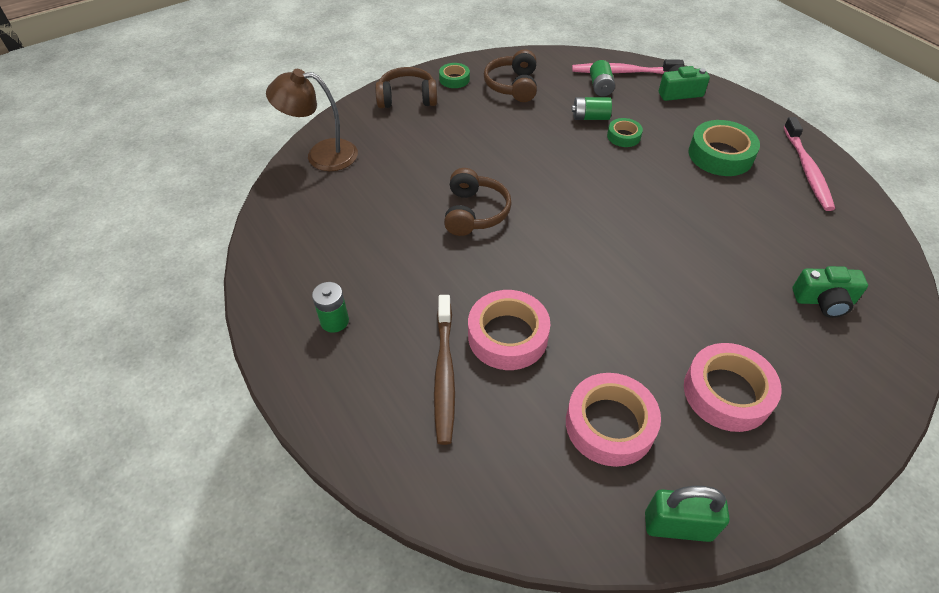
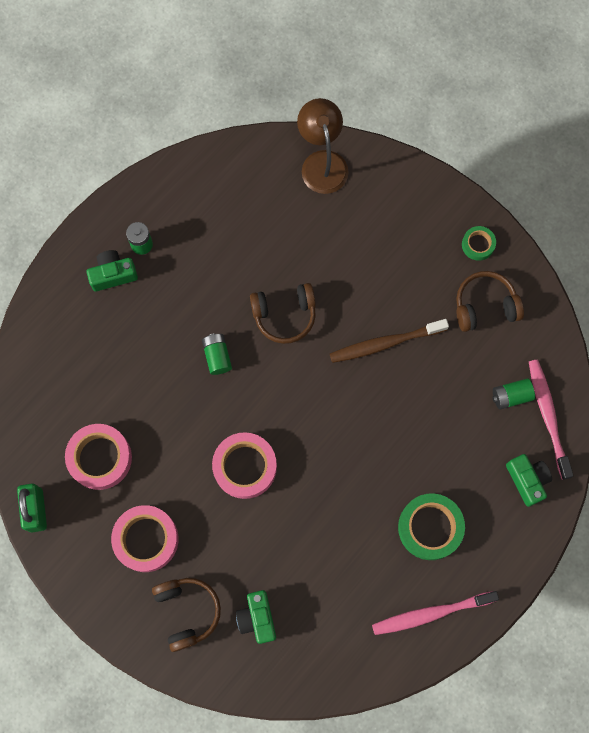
camera: 75 degrees right, 25 degrees up
(360, 359) = (113, 274): none -> green camera
(407, 98) = (430, 209): brown headphones -> brown headphones (187, 611)
(444, 374) = (114, 336): brown toothbrush -> brown toothbrush (385, 343)
(507, 336) = (159, 372): pink tape -> pink tape (245, 467)
(590, 117) = (453, 393): green battery -> green battery (217, 356)
(623, 136) = (432, 430): green tape -> none

